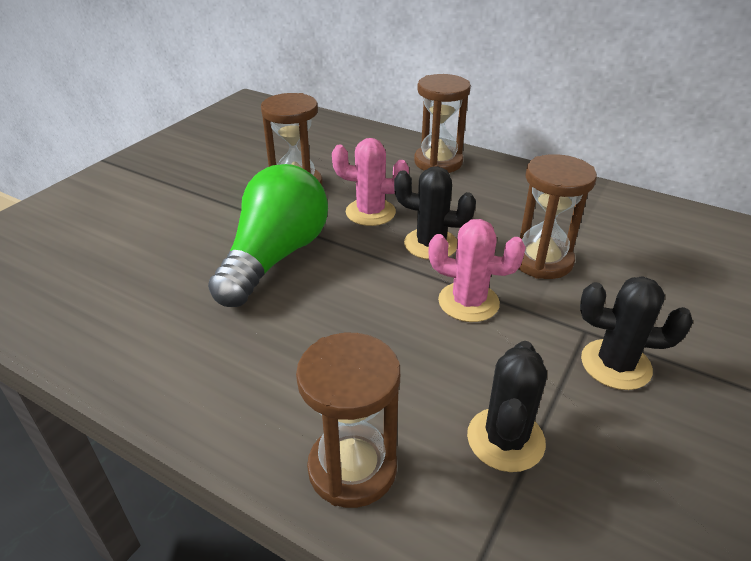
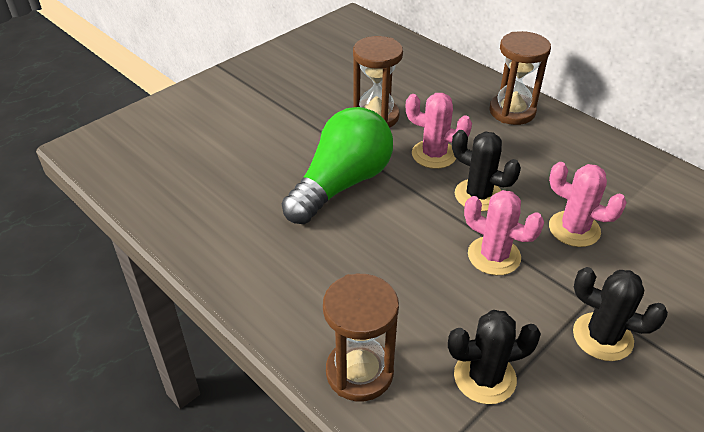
camera: 15 degrees right, 5 degrees up
(505, 439) = (484, 377): black cactus -> black cactus turned 45 degrees clockwise
(541, 260) = (574, 229): brown hourglass -> pink cactus

